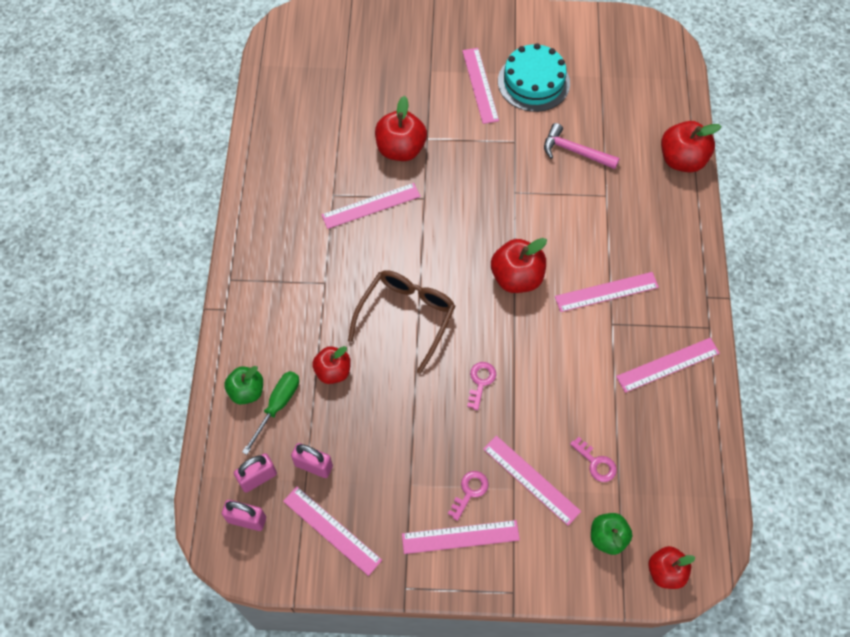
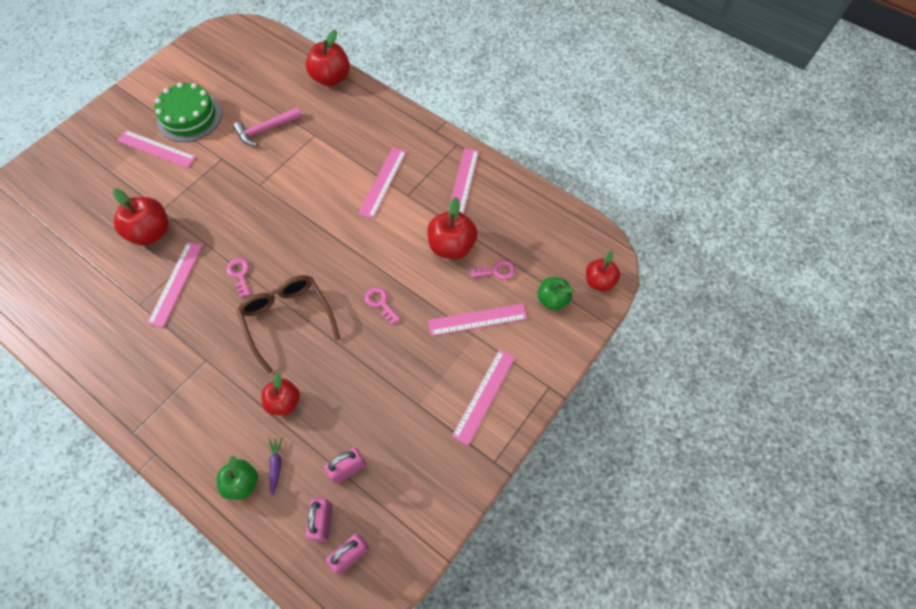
camera: 55 degrees left, 0 degrees up
(277, 406) = (276, 465): green screwdriver -> purple carrot
(332, 530) = (410, 489): pink ruler -> none
(469, 491) = (455, 366): pink key -> pink key (240, 274)
(516, 278) = (324, 227): red apple -> red apple (452, 246)
(533, 82) = (189, 117): turquoise cake -> green cake

